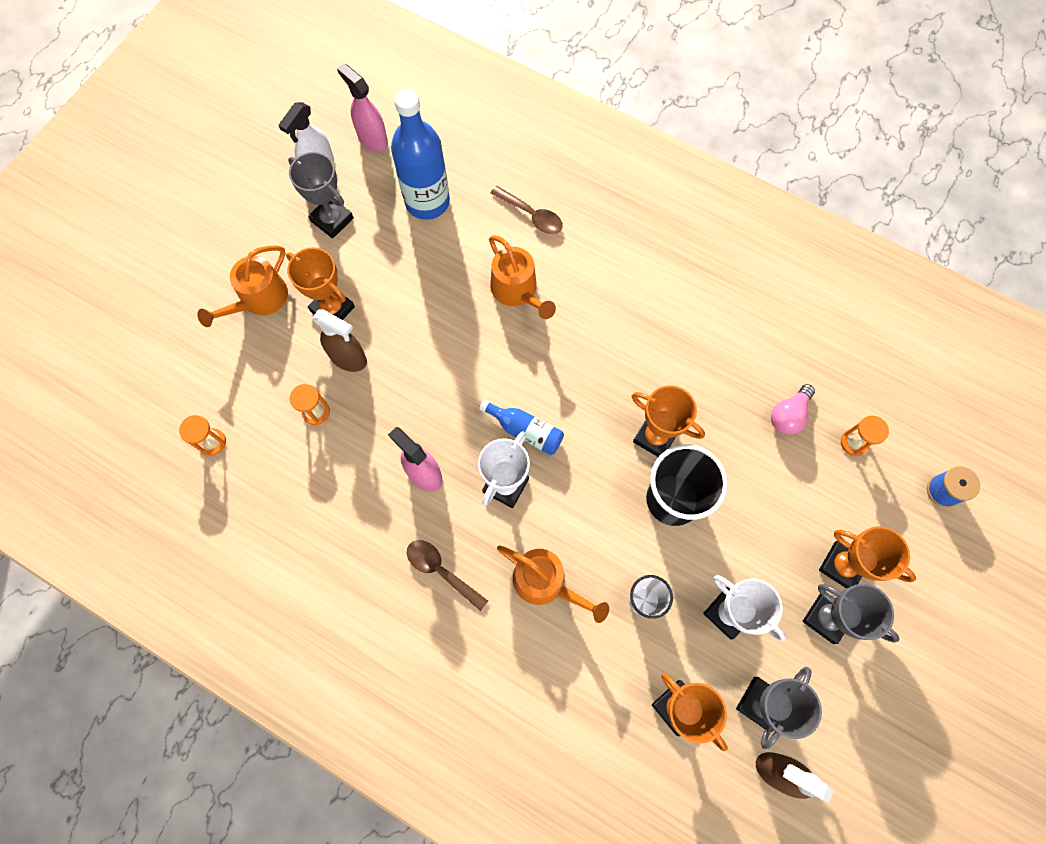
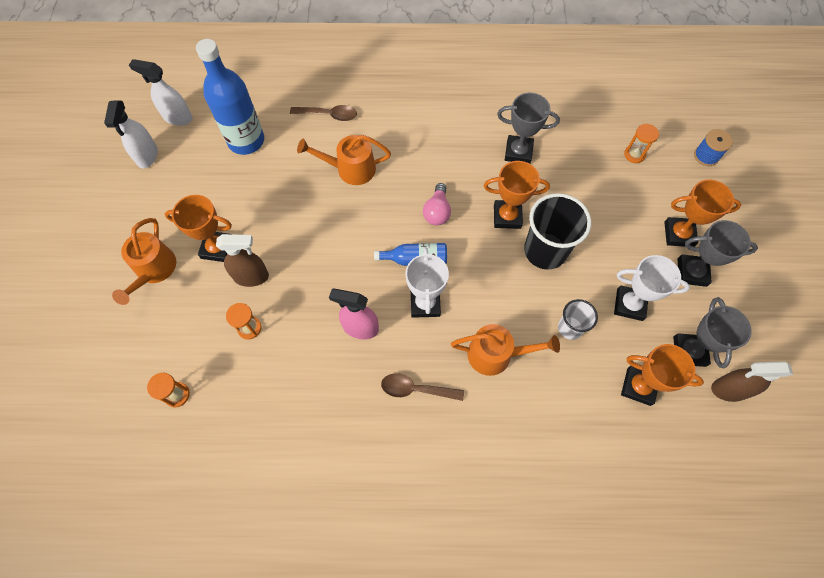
camera: 30 degrees left, 5 degrees down
(332, 220) = (179, 186): grey trophy -> grey trophy (518, 152)
(372, 139) = (177, 117): pink spray bottle -> white spray bottle
(517, 291) = (350, 169): orange watering can -> orange watering can turned 150 degrees clockwise
(788, 415) = (583, 158): pink light bulb -> pink light bulb (437, 211)

